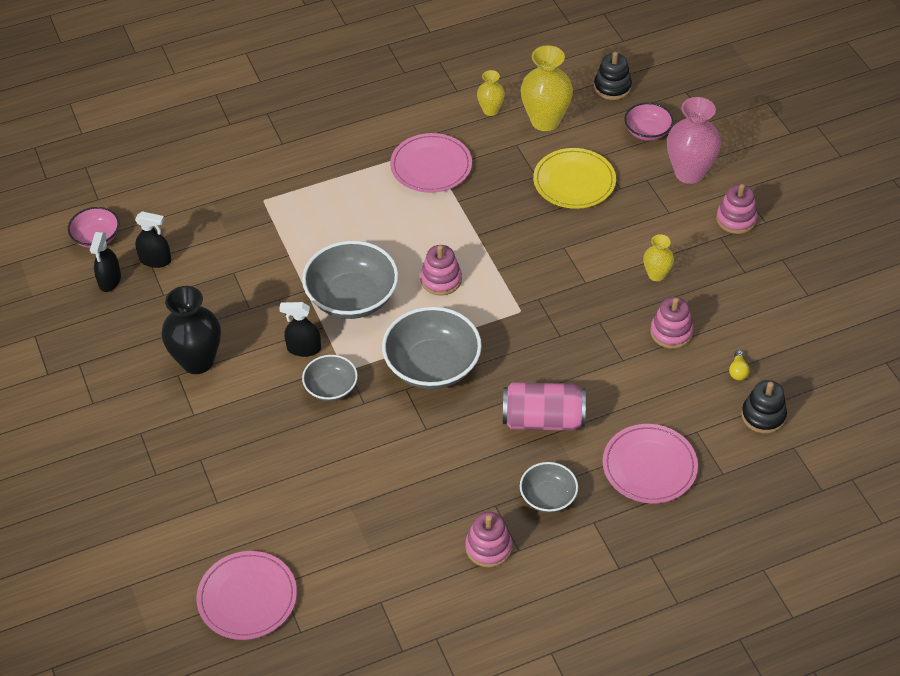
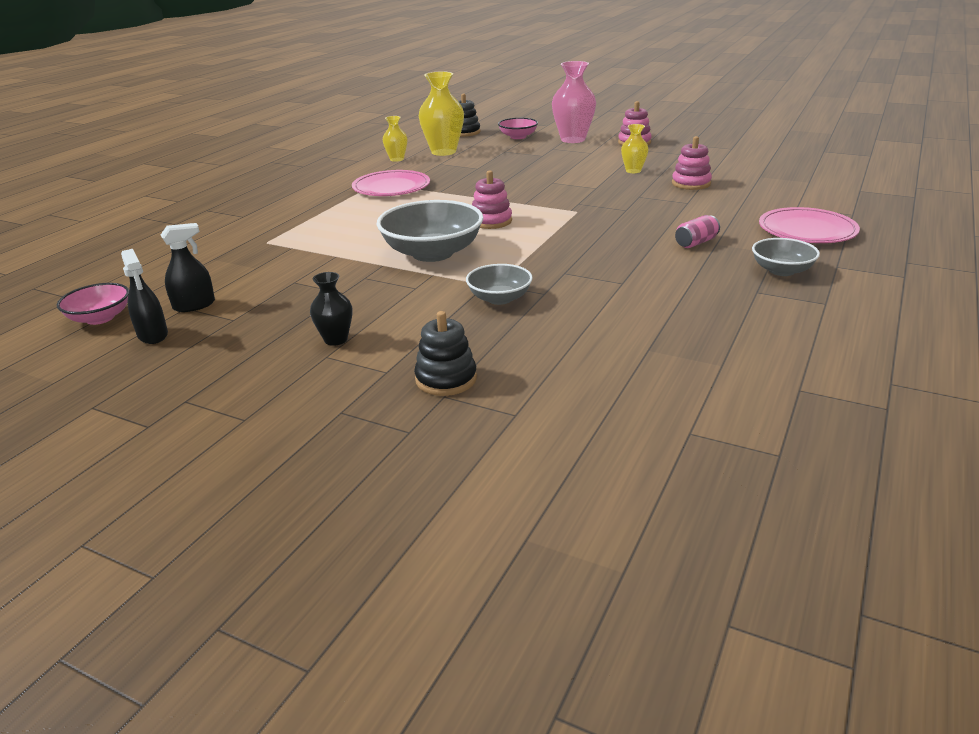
camera: 40 degrees left, 20 degrees down
(197, 361) = (336, 339): black vase -> black vase, size x0.54
(247, 597) = (678, 464): pink plate -> none
(304, 348) = (435, 290): black spray bottle -> none
(432, 366) = (563, 255): grey bowl -> none
(488, 547) = (803, 313): pink stacking toy -> none
(543, 420) = (696, 243): pink can -> pink can, size x0.52
(574, 181) = (507, 162): yellow plate -> none
(738, 371) = (761, 180): yellow light bulb -> none
(763, 416) = (816, 188): black stacking toy -> black stacking toy (446, 379)

